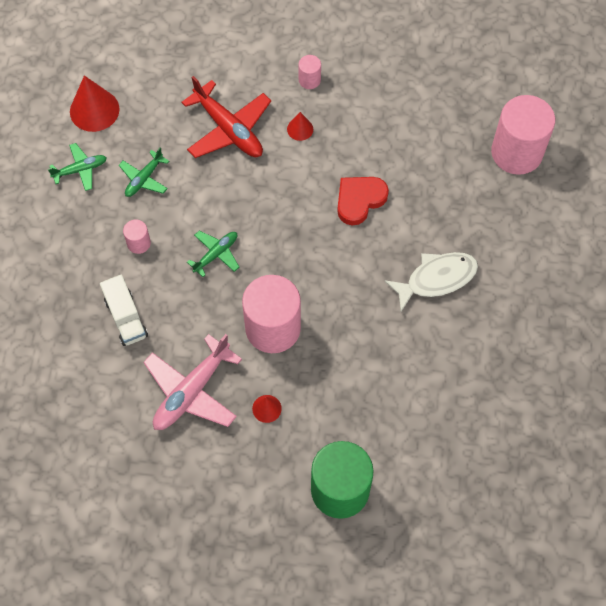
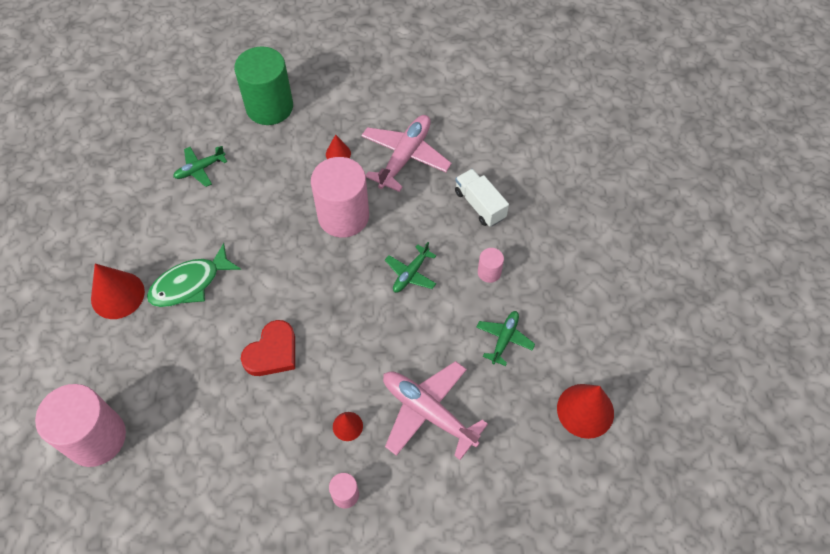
camera: 170 degrees right, 5 degrees down
(80, 170) = (574, 338): green plane -> green plane (200, 169)
(229, 129) = (428, 412): red plane -> pink plane
(436, 279) = (190, 283): white fish -> green fish
(508, 278) = (117, 295): none -> red cone

